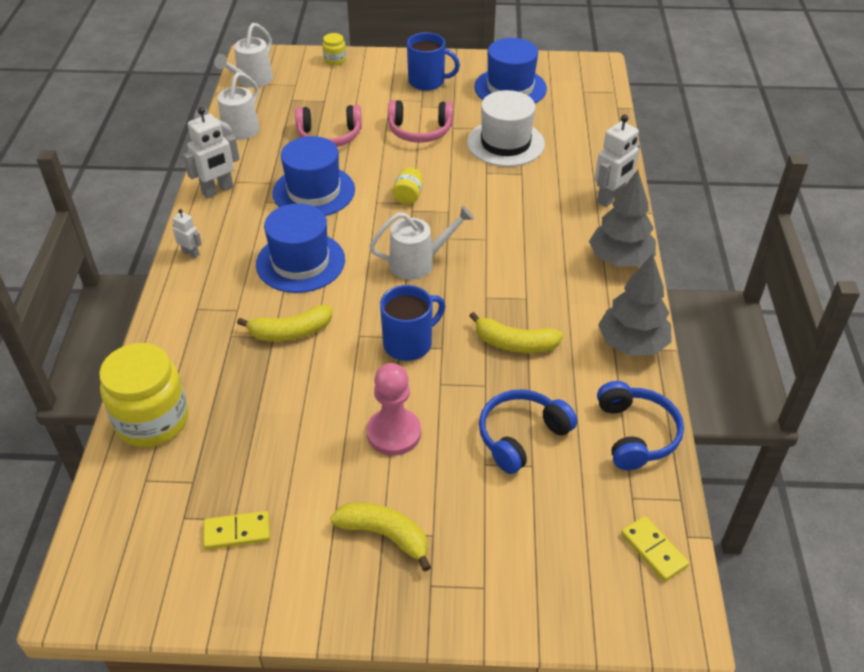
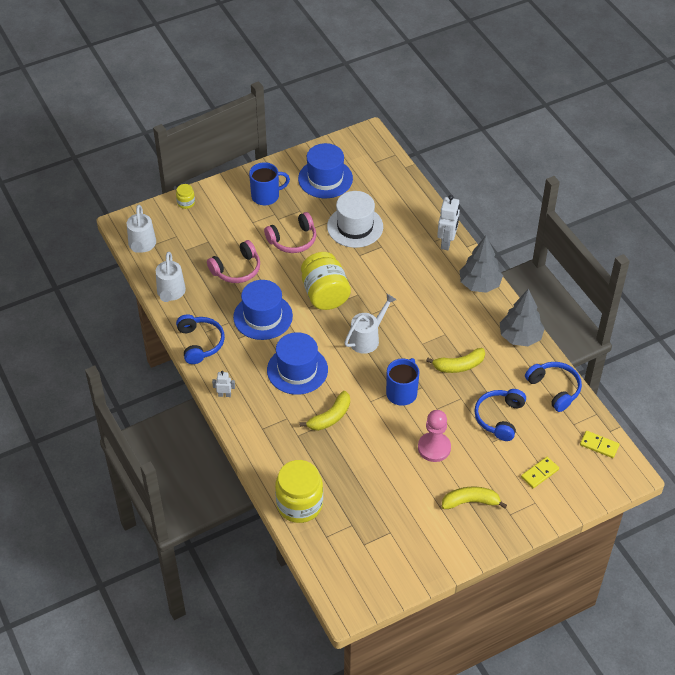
camera: 30 degrees left, 5 degrees up
(218, 190) = (200, 343): white robot -> blue headphones
(237, 532) = (397, 537): yellow domino -> yellow domino (539, 473)
(408, 196) = (325, 294): yellow jar -> yellow jar, size x2.19

